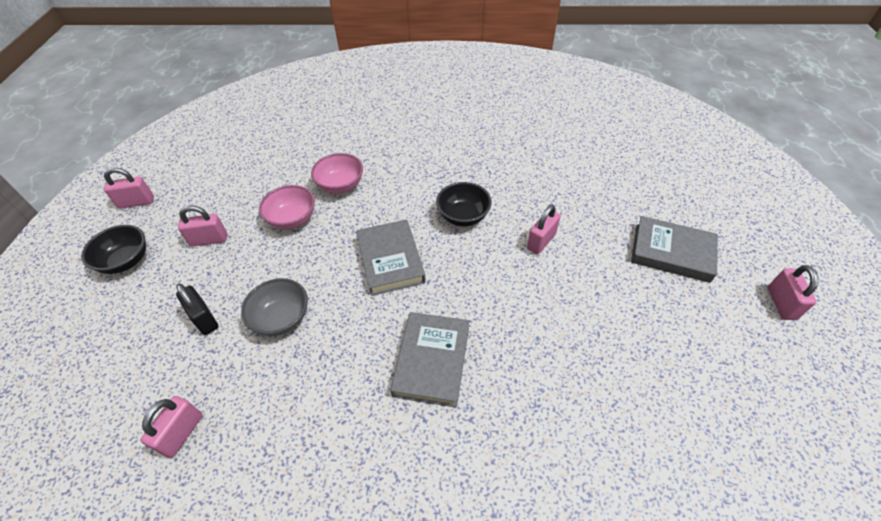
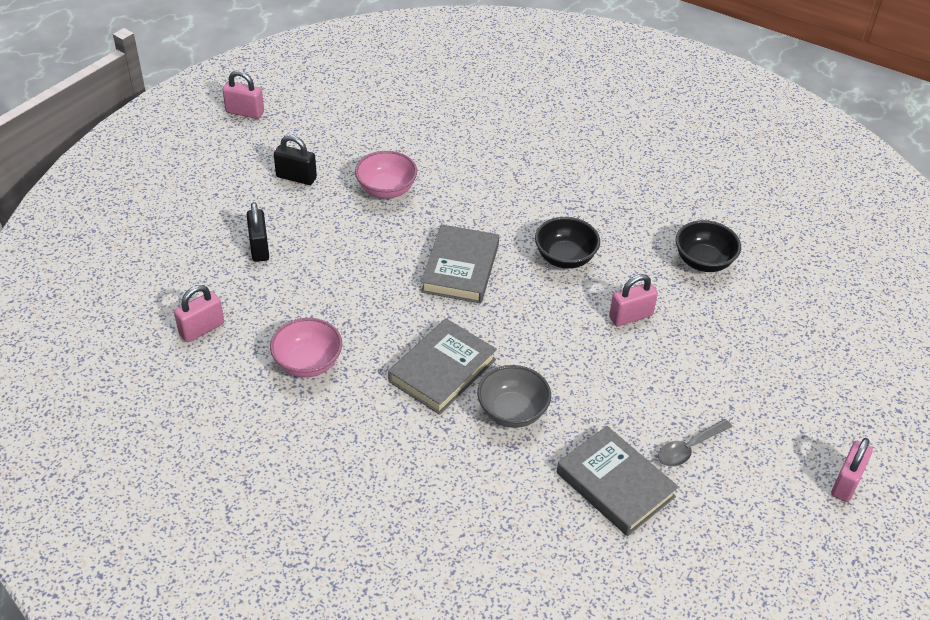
camera: 25 degrees right, 5 degrees down
(126, 261) = (213, 167): black bowl -> black bowl (703, 261)
(209, 240) = (296, 177): pink padlock -> black padlock
(282, 318) = (327, 277): grey bowl -> grey bowl (512, 412)
(341, 185) = (455, 174): pink bowl -> pink bowl (308, 363)
(662, 332) = (688, 448): none -> grey spoon
(671, 252) = (768, 387): grey book -> grey book (615, 485)

